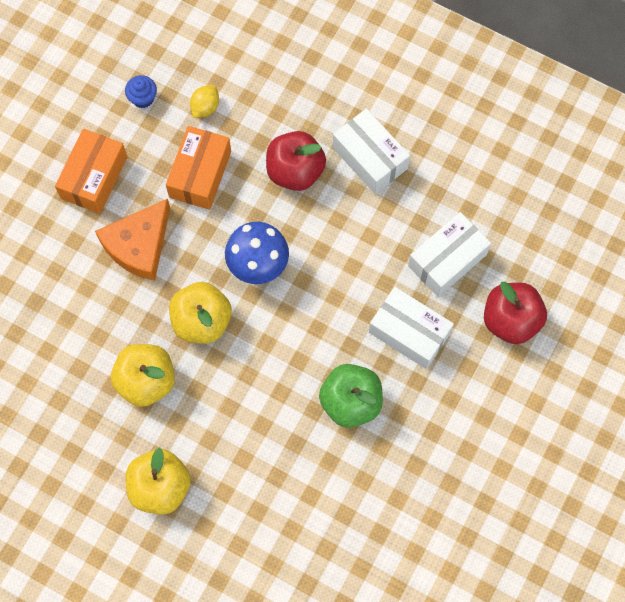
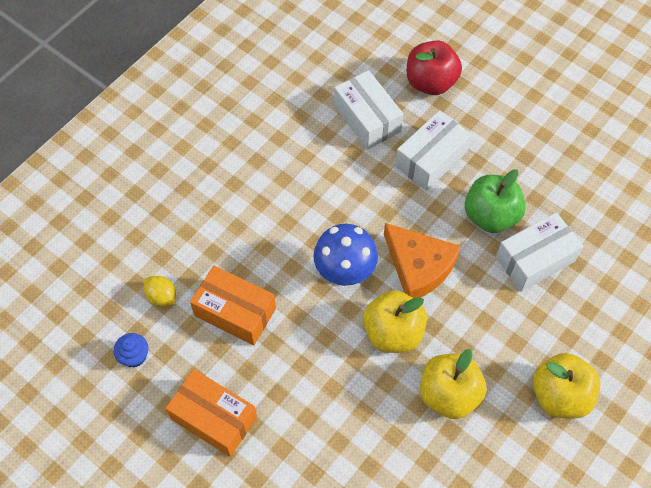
camera: 80 degrees left, 10 degrees down
(139, 245) = (301, 382): orange cheese -> orange cheese (419, 266)
(295, 171) = (252, 226): red apple -> none
(370, 158) = (254, 162): white box -> white box (535, 259)

